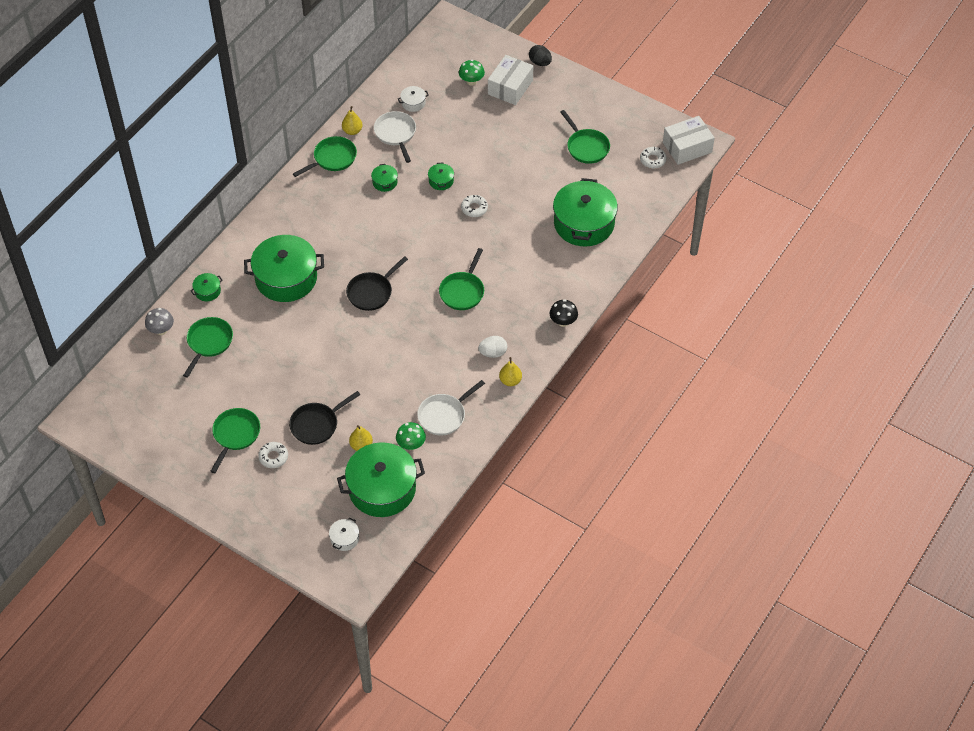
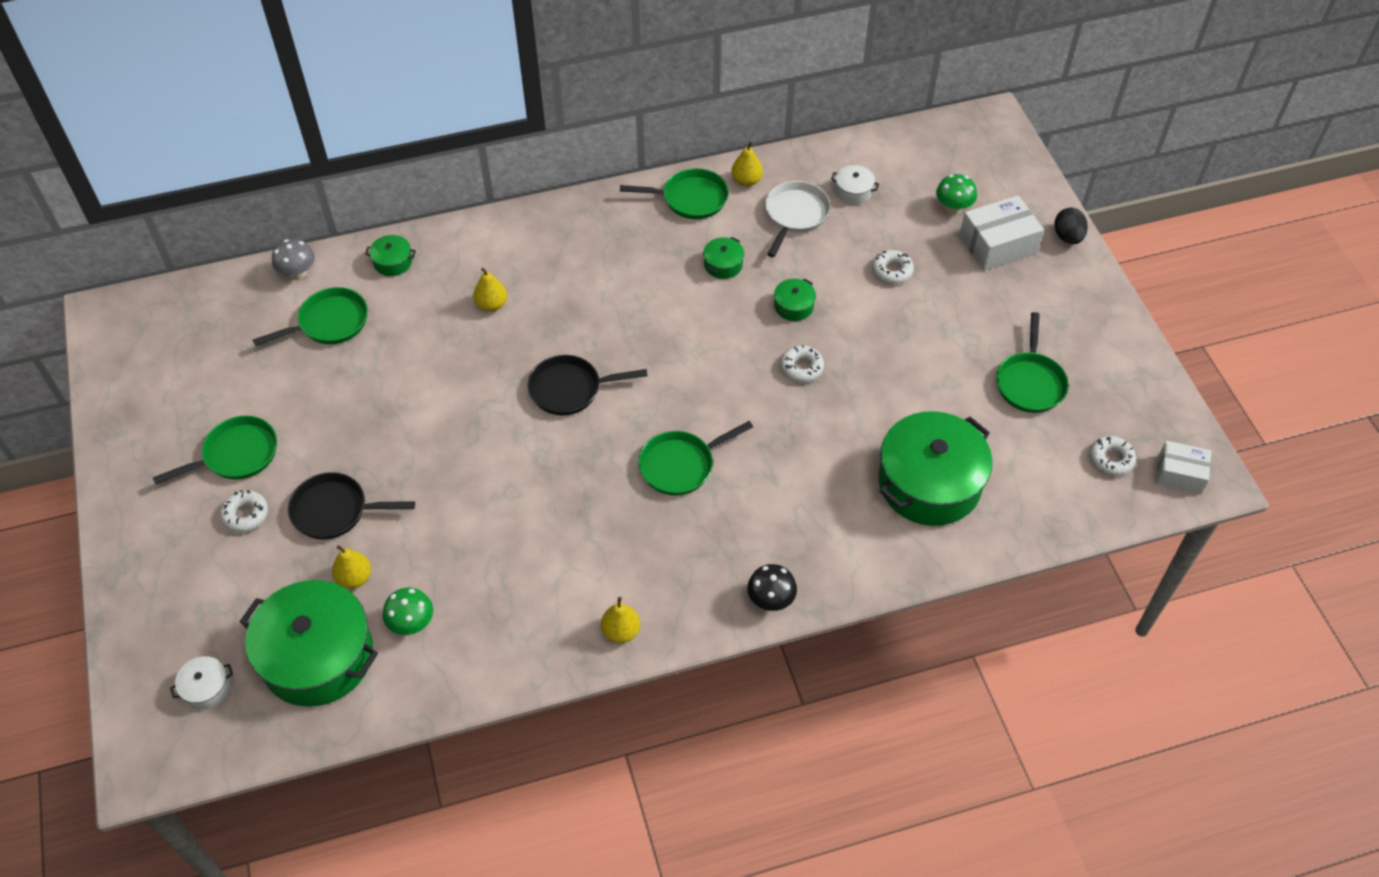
camera: 40 degrees right, 0 degrees up
(286, 278) = (491, 305): green pot -> yellow pear
(444, 415) = (491, 615): white pan -> none
(472, 133) = (892, 271): none -> white donut
(493, 353) = (637, 576): white egg -> none
(687, 147) = (1179, 474): white box -> white box, size x0.65

